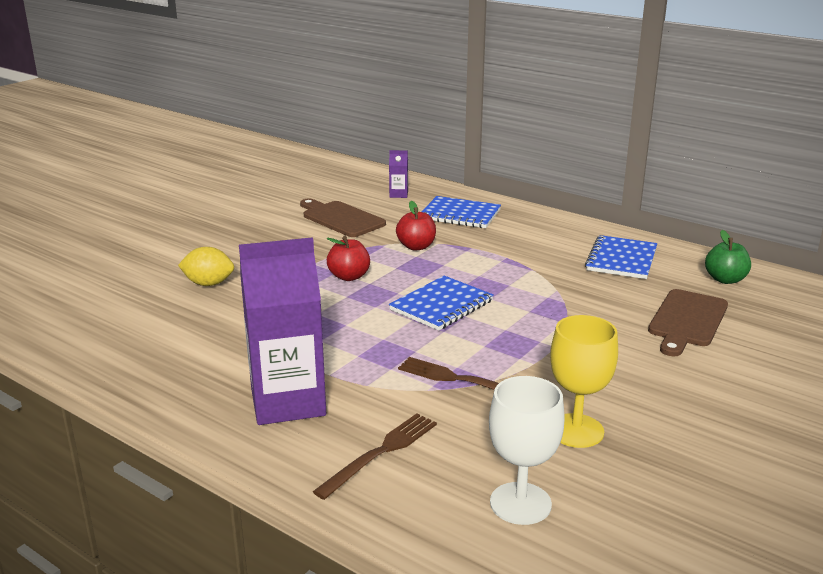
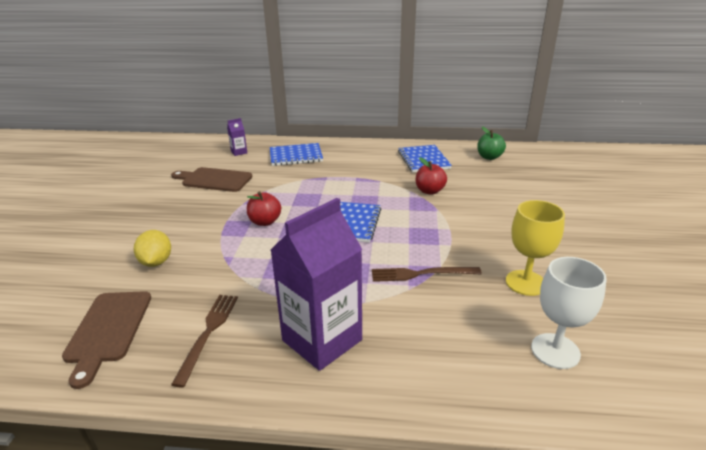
camera: 30 degrees left, 5 degrees up
(208, 284) = (156, 262): yellow lemon -> yellow lemon turned 75 degrees counterclockwise
(381, 453) = (431, 353): brown fork -> brown fork (208, 333)
(416, 246) = (290, 186): red apple -> red apple (429, 191)
(686, 321) = (499, 188): brown cutting board -> brown cutting board (108, 330)

